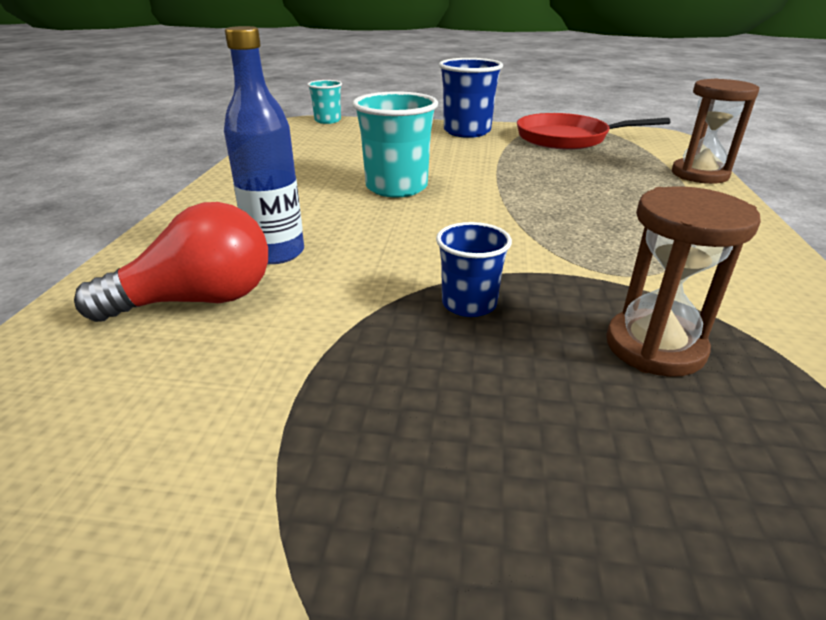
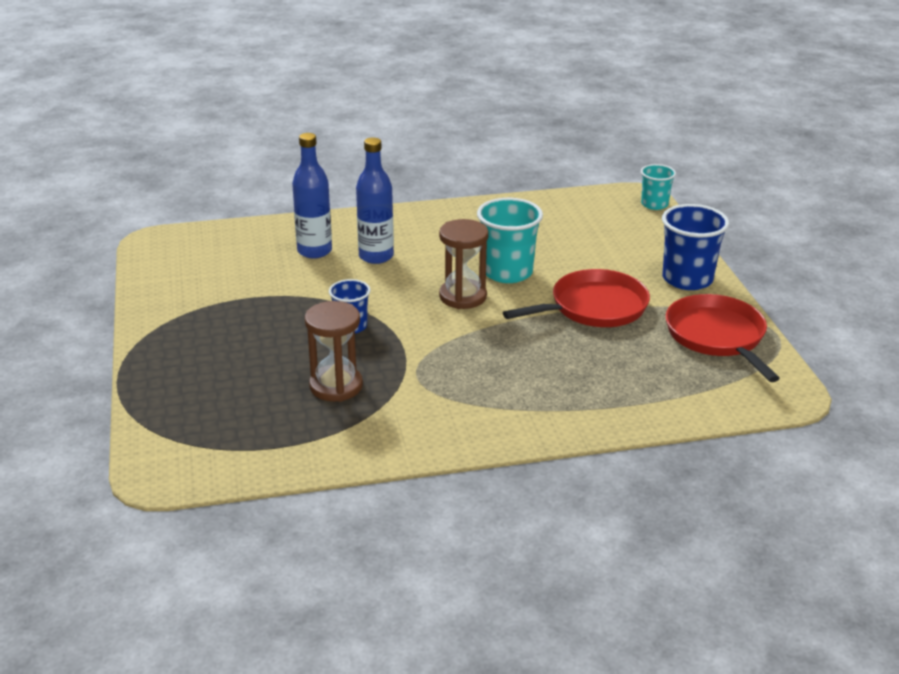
camera: 70 degrees right, 0 degrees up
(198, 301) = (314, 251): red light bulb -> blue bottle
(496, 166) = (594, 307): none -> red pan
(699, 174) = (658, 415): brown hourglass -> brown hourglass (463, 297)

